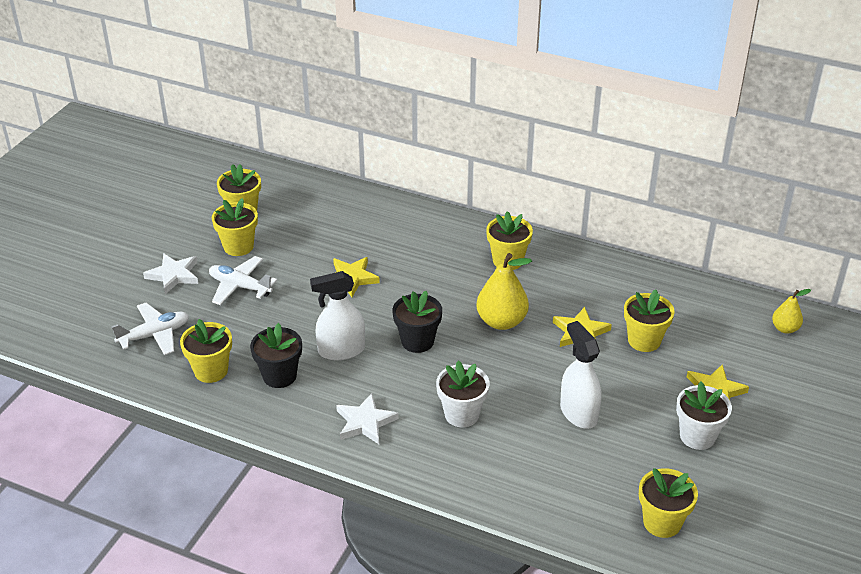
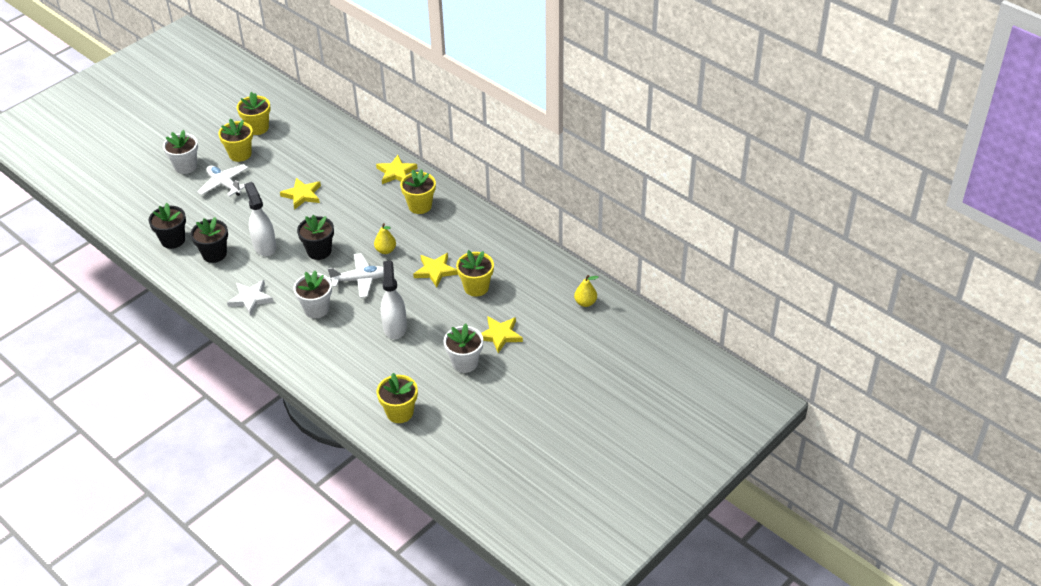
camera: 20 degrees right, 5 degrees up
(155, 335) = (151, 207): white plane -> white plane (360, 280)
(173, 275) = (185, 166): white star -> white flower pot
(211, 371) = (173, 240): yellow flower pot -> black flower pot
(341, 350) = (264, 246): white spray bottle -> white spray bottle turned 60 degrees clockwise
(452, 228) = (396, 172): none -> yellow star
(501, 321) = (385, 250): yellow pear -> yellow pear, size x0.57

